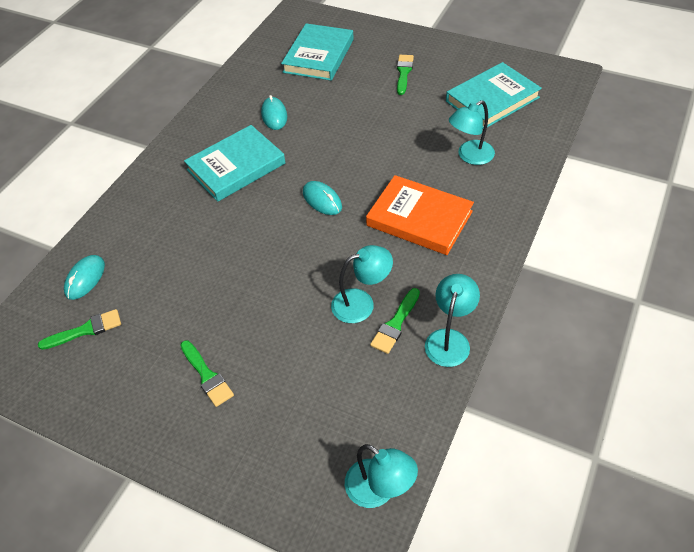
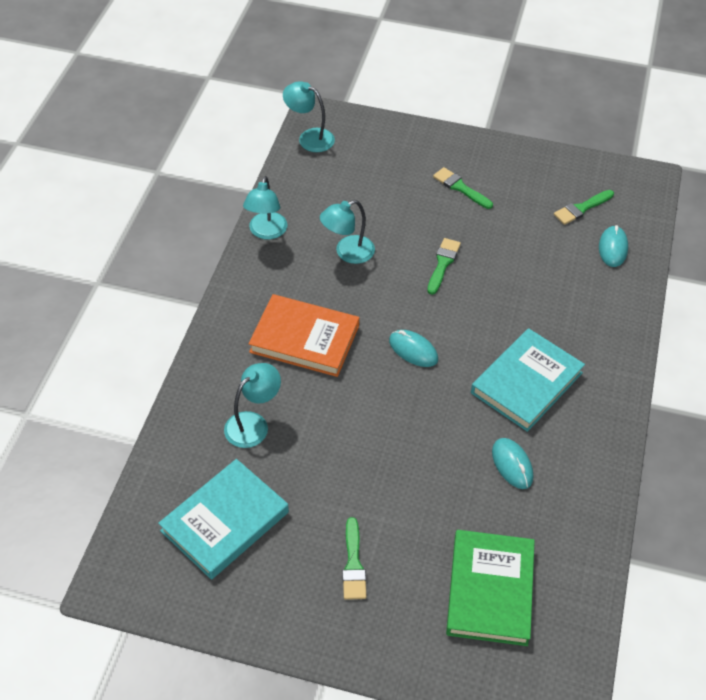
camera: 165 degrees right, 0 degrees up
(318, 56) = (490, 590): turquoise book -> green book
(395, 324) = (314, 239): green brush -> green brush (443, 264)

